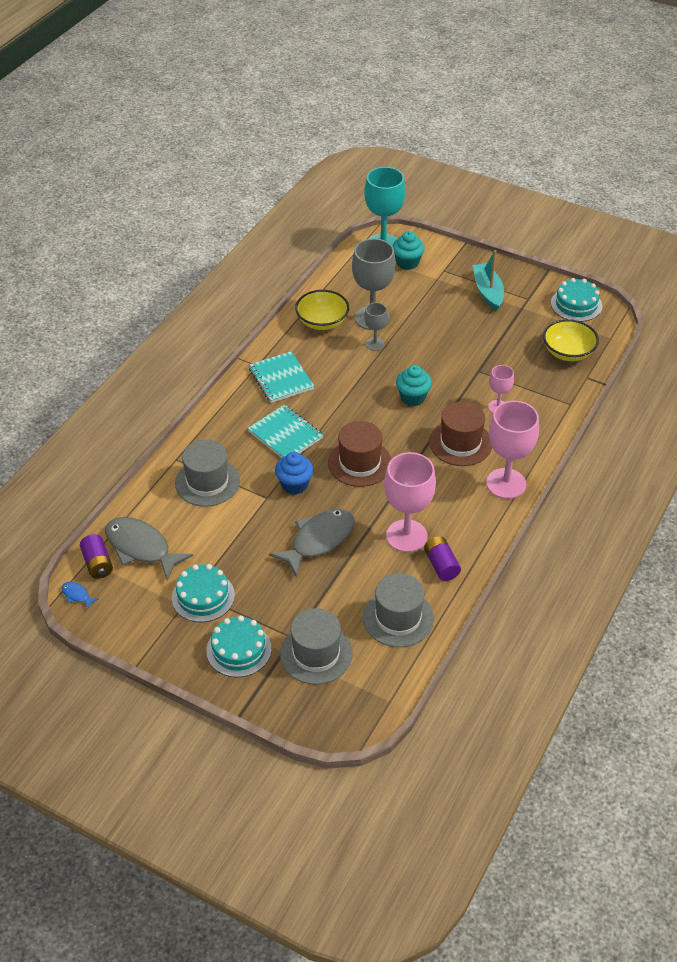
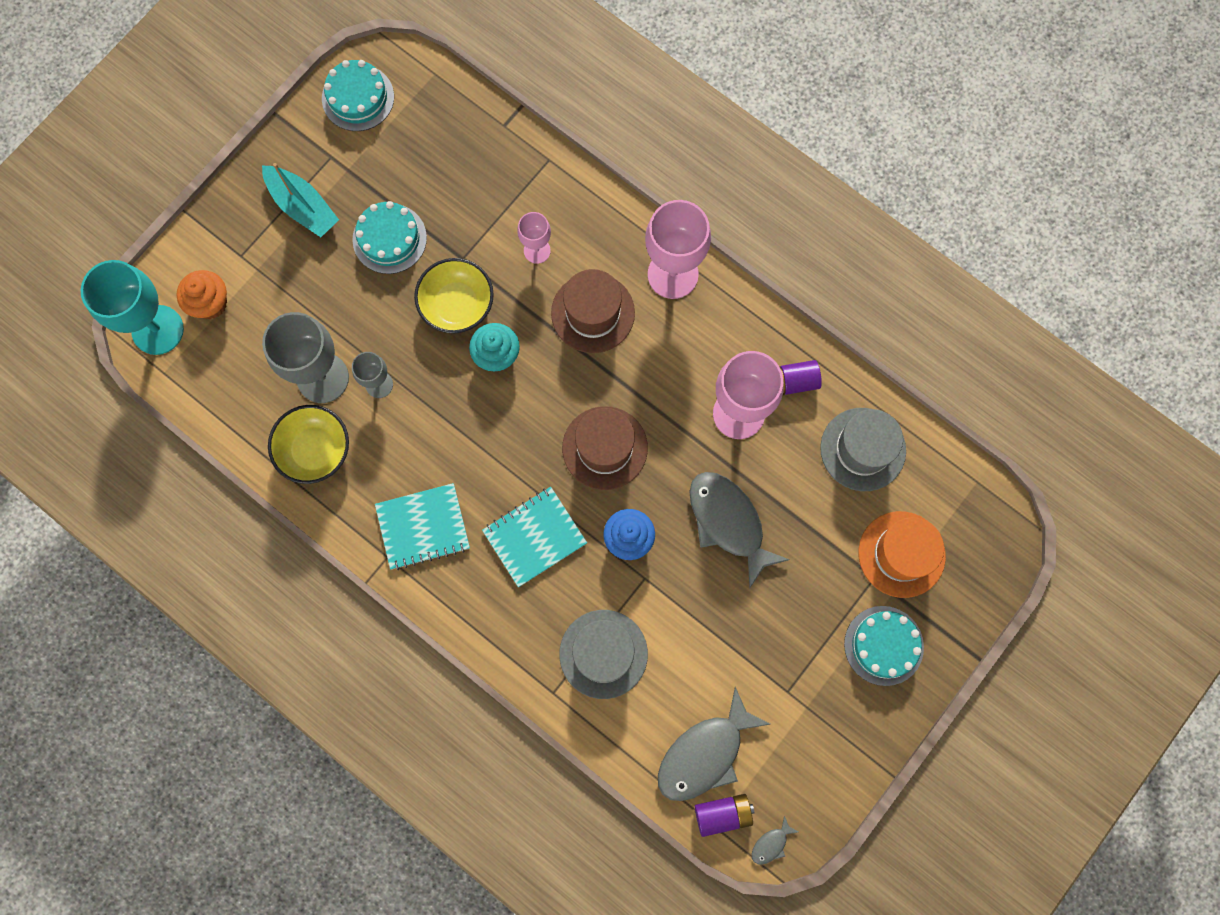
camera: 80 degrees left, 30 degrees up
(77, 595) = (771, 844): blue fish -> grey fish
(203, 596) = (796, 680): turquoise cake -> turquoise cake (389, 238)
(316, 653) = (901, 554): grey hat -> orange hat
(407, 263) = (210, 303): turquoise cupcake -> orange cupcake
(488, 292) = (303, 206): turquoise boat -> turquoise boat turned 135 degrees counterclockwise
(568, 352) = (451, 135): yellow bowl -> yellow bowl (457, 304)

